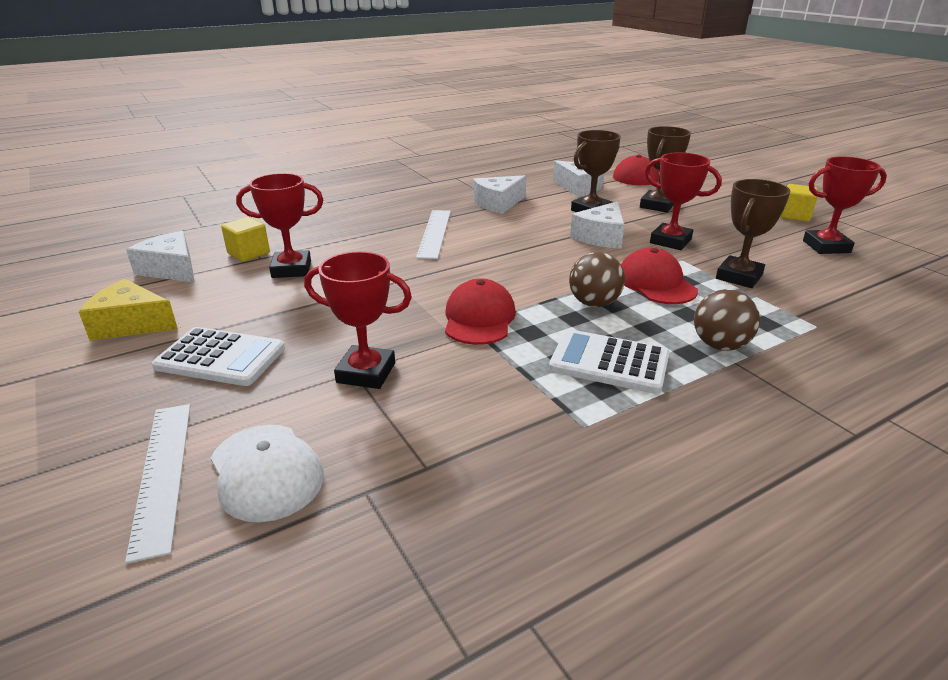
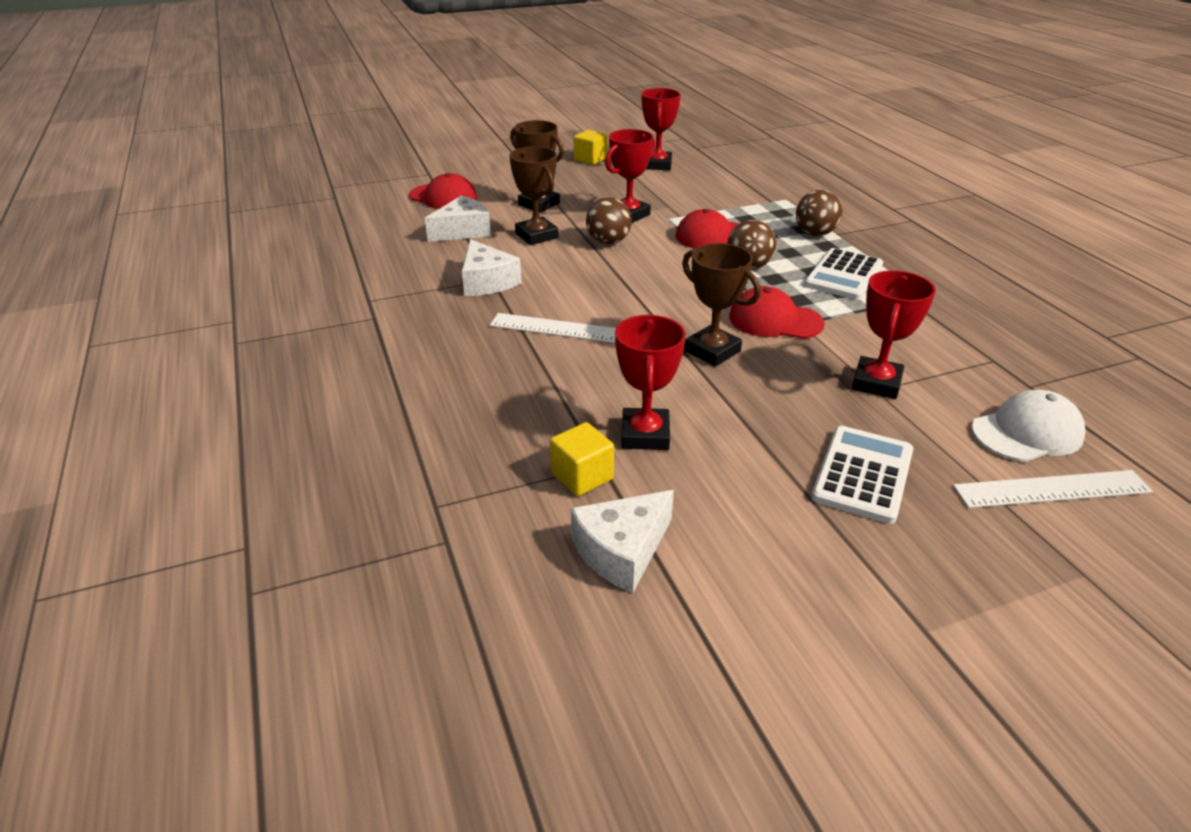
camera: 80 degrees left, 5 degrees up
(131, 324) = (790, 563): yellow cheese -> none
(601, 237) = (608, 242): white cheese -> brown ball
(738, 277) = (706, 205): brown trophy -> brown trophy (712, 351)

